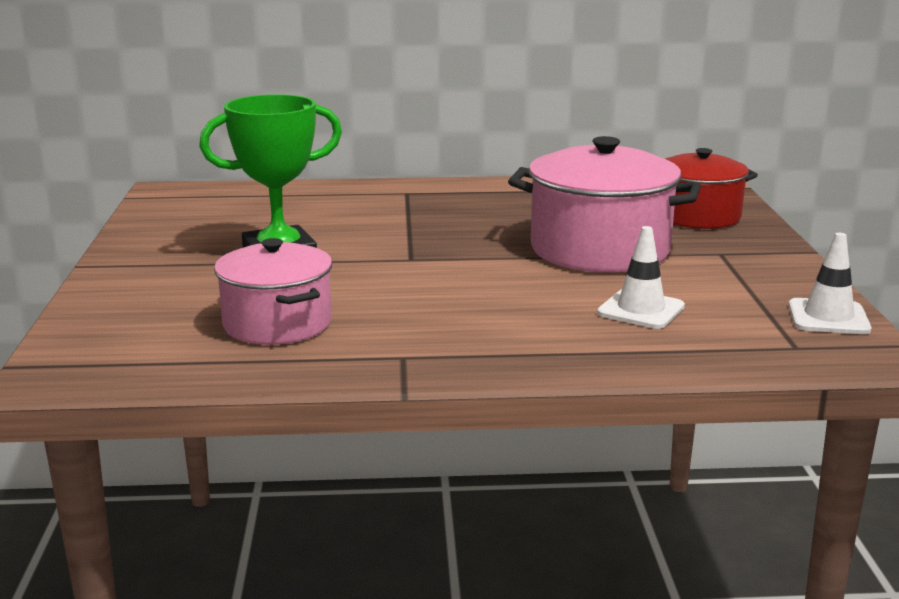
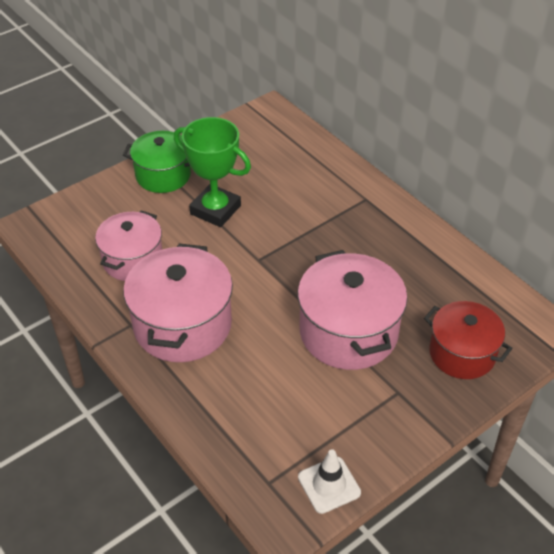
camera: 55 degrees right, 25 degrees up
(151, 266) = (163, 175): none -> green pot
(456, 325) = (182, 325): none -> pink pot
(641, 310) = (266, 391): white traffic cone -> none

